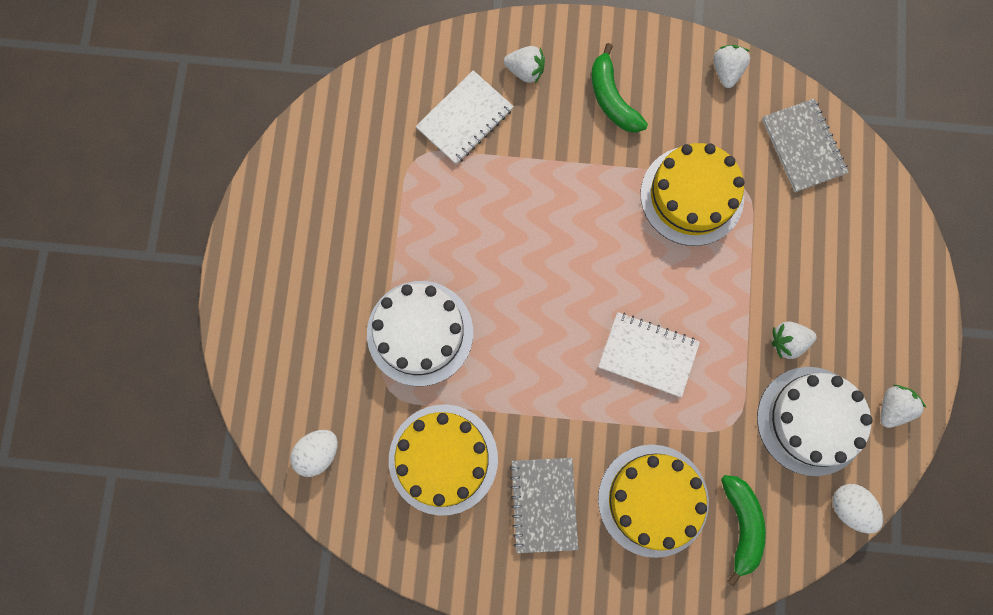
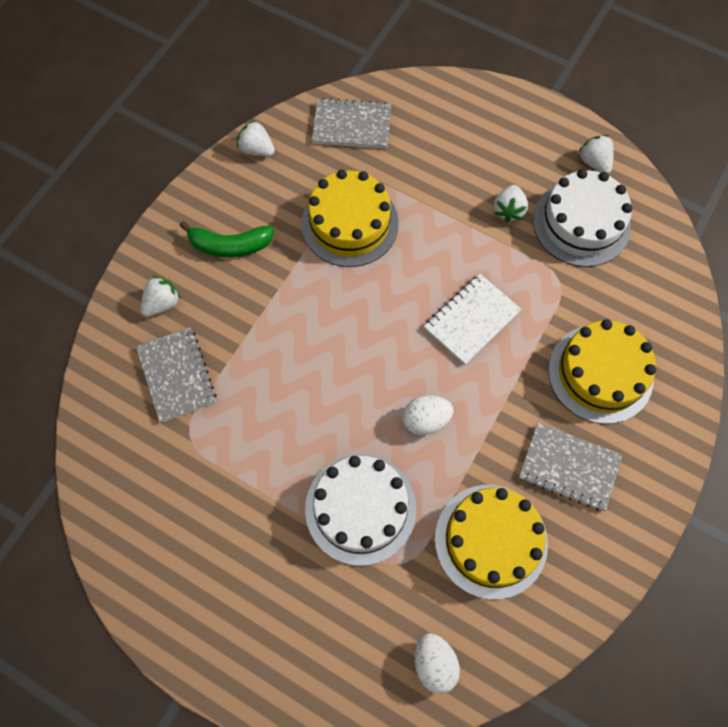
camera: 65 degrees left, 10 degrees down
(465, 119) = (177, 375): white notebook -> grey notebook
(741, 525) = (647, 314): green banana -> none
(849, 507) = (662, 228): white egg -> white egg (425, 420)

